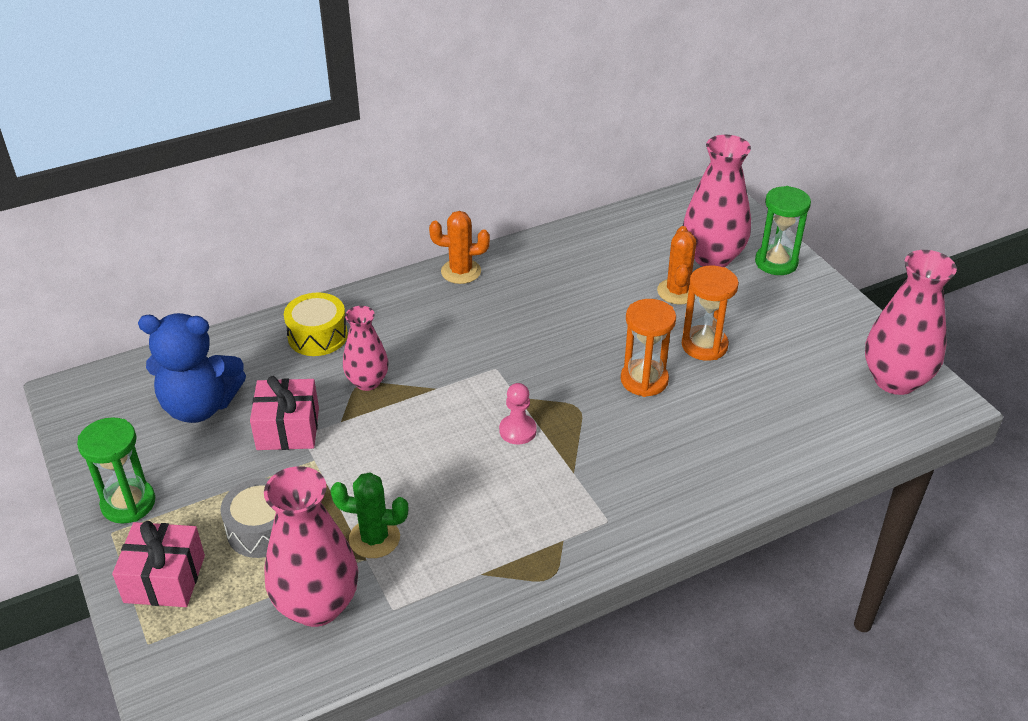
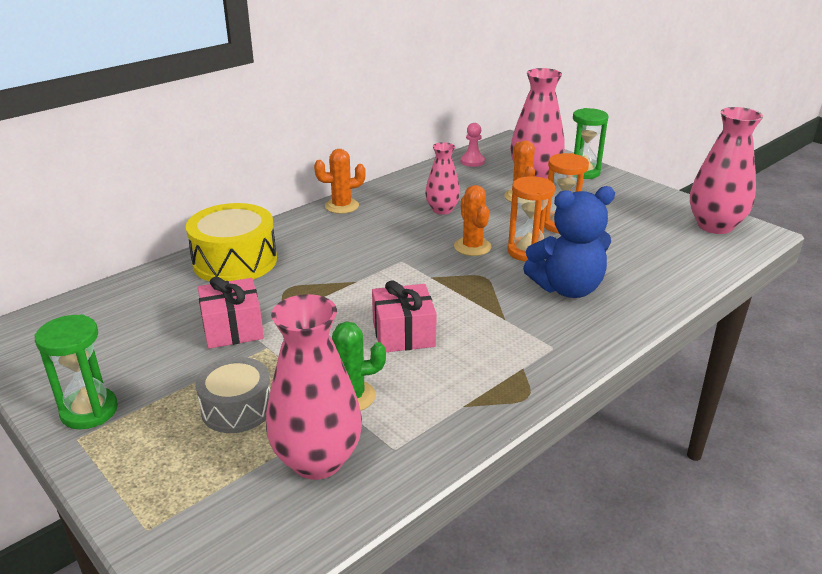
camera: 15 degrees left, 10 degrees down
(164, 579) = (148, 467): pink gift -> pink gift (403, 334)
(200, 406) = (140, 325): blue teddy bear -> blue teddy bear (567, 288)
(317, 336) = (235, 261): yellow drum -> yellow drum, size x1.54
(367, 382) = (293, 285): pink vase -> pink vase (442, 210)
(517, 430) = (442, 299): pink pawn -> pink pawn (472, 161)
(584, 361) = (472, 247): none -> orange cactus

